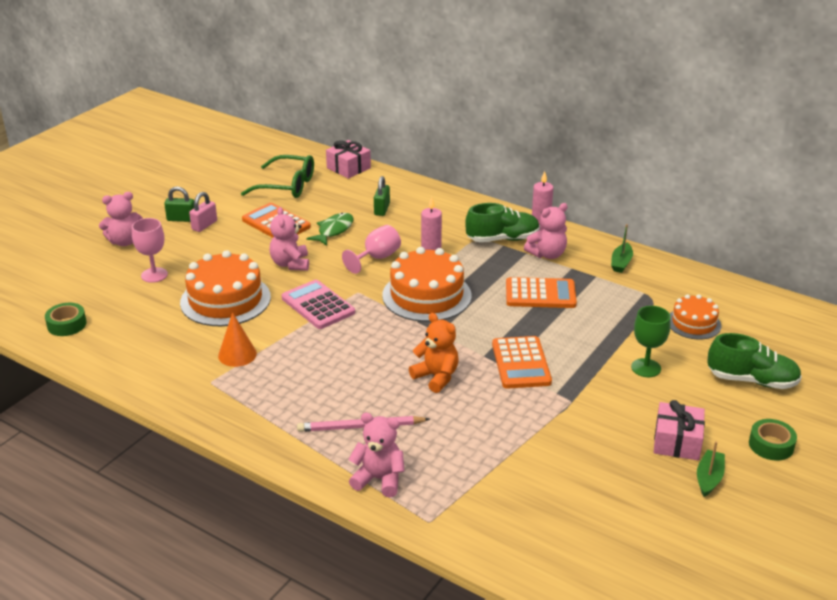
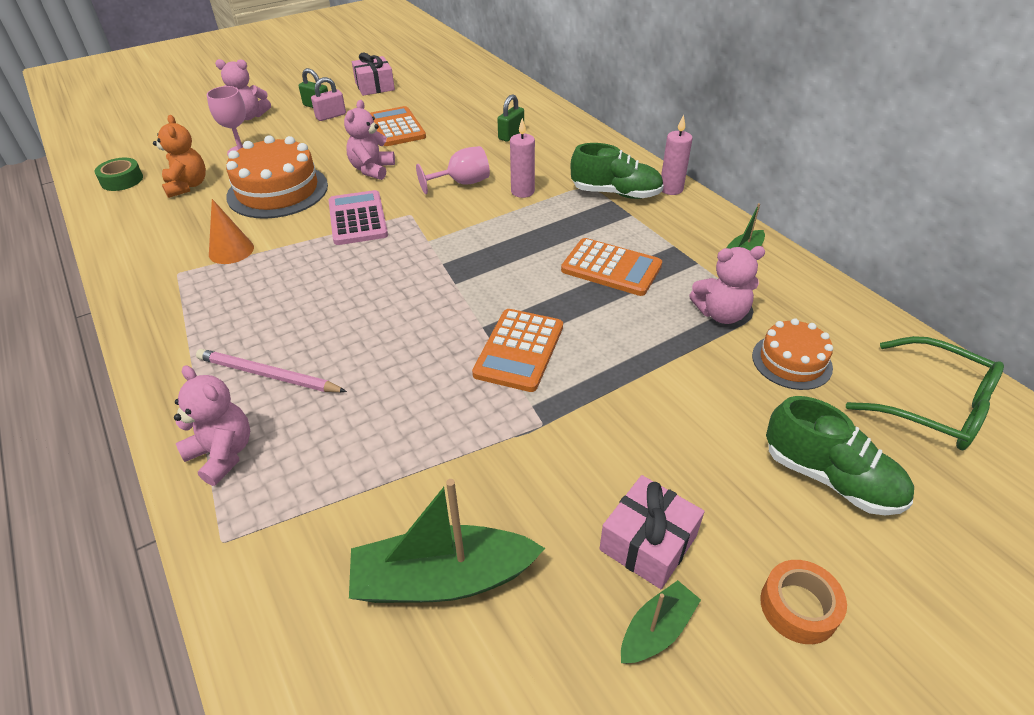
camera: 25 degrees right, 10 degrees up
(287, 186) = (440, 95): green glasses -> green glasses (933, 406)
(334, 230) = (444, 146): green fish -> none
(348, 168) = (513, 89): pink gift -> pink gift (375, 86)
(426, 295) = (479, 236): orange cake -> none
(436, 377) = (405, 338): orange teddy bear -> orange teddy bear (187, 186)
(547, 254) = (655, 222): pink teddy bear -> pink teddy bear (721, 314)
(579, 494) = (443, 579): none -> green boat
(646, 368) = (679, 407): green goblet -> none
(771, 445) = (798, 607): green tape -> orange tape

